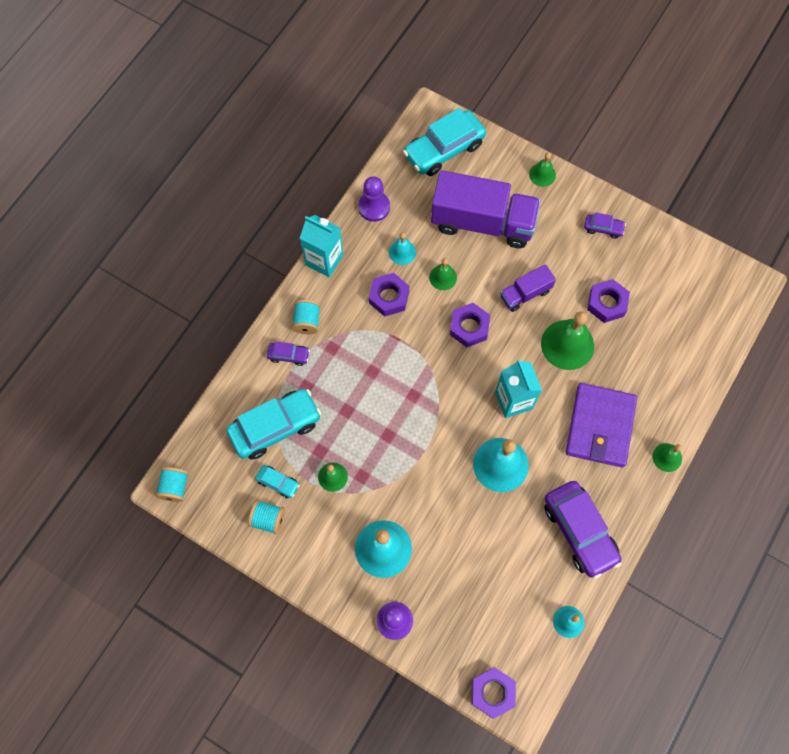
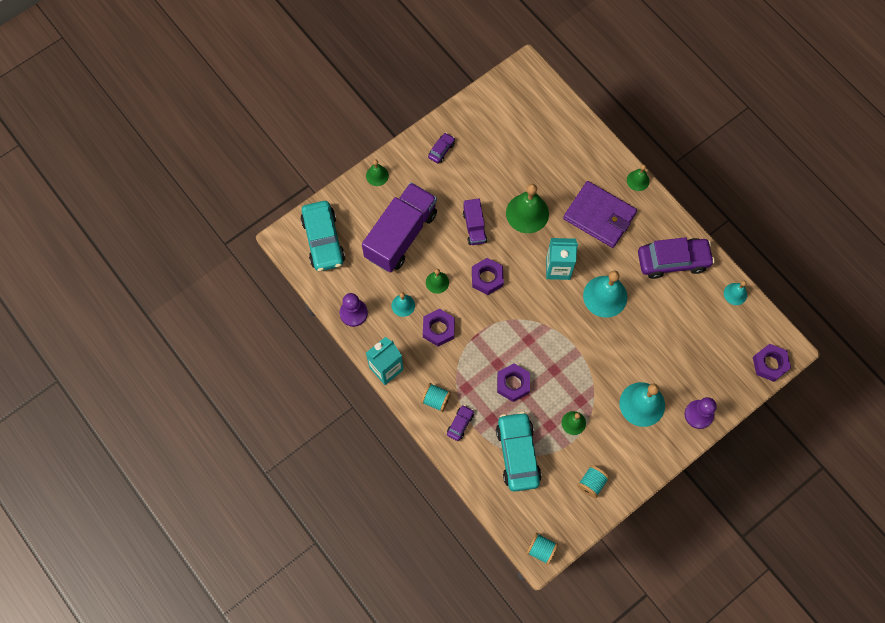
camera: 70 degrees left, 0 degrees up
(278, 483) = (564, 466): turquoise car -> none
(606, 303) = (504, 173): purple nut -> purple nut (513, 384)

